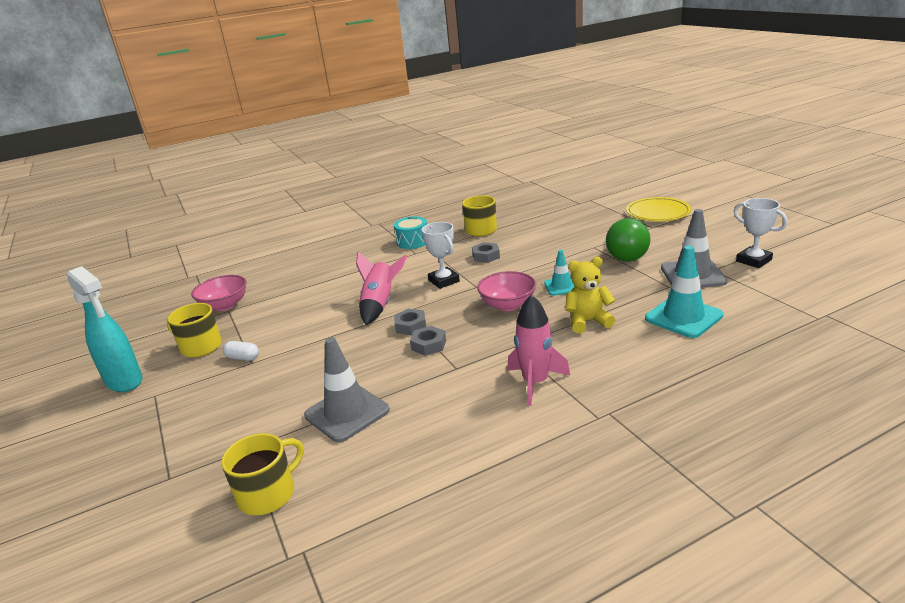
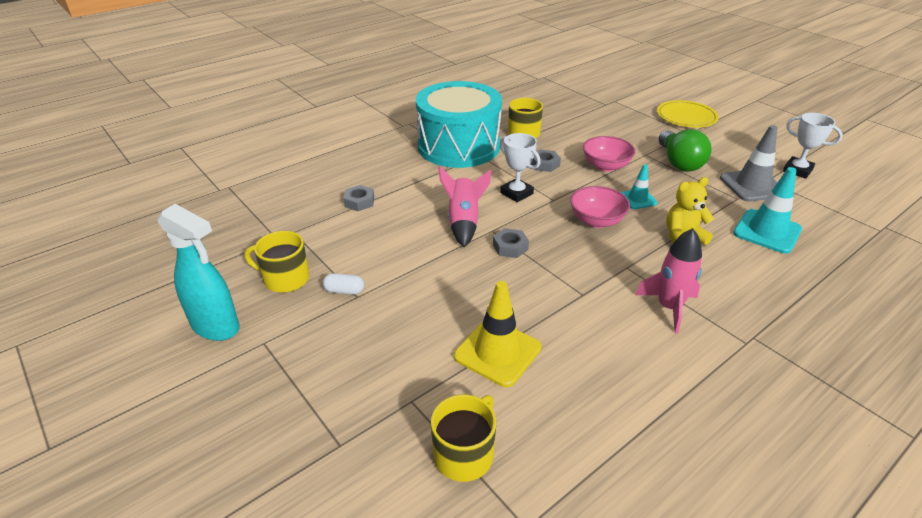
camera: 15 degrees left, 10 degrees up
(224, 305) = (286, 226): pink bowl -> pink bowl (605, 166)
(347, 413) = (497, 352): grey traffic cone -> yellow traffic cone
(412, 241) = (458, 146): turquoise drum -> turquoise drum, size x2.41
(428, 345) = (540, 268): grey nut -> grey nut (359, 202)

